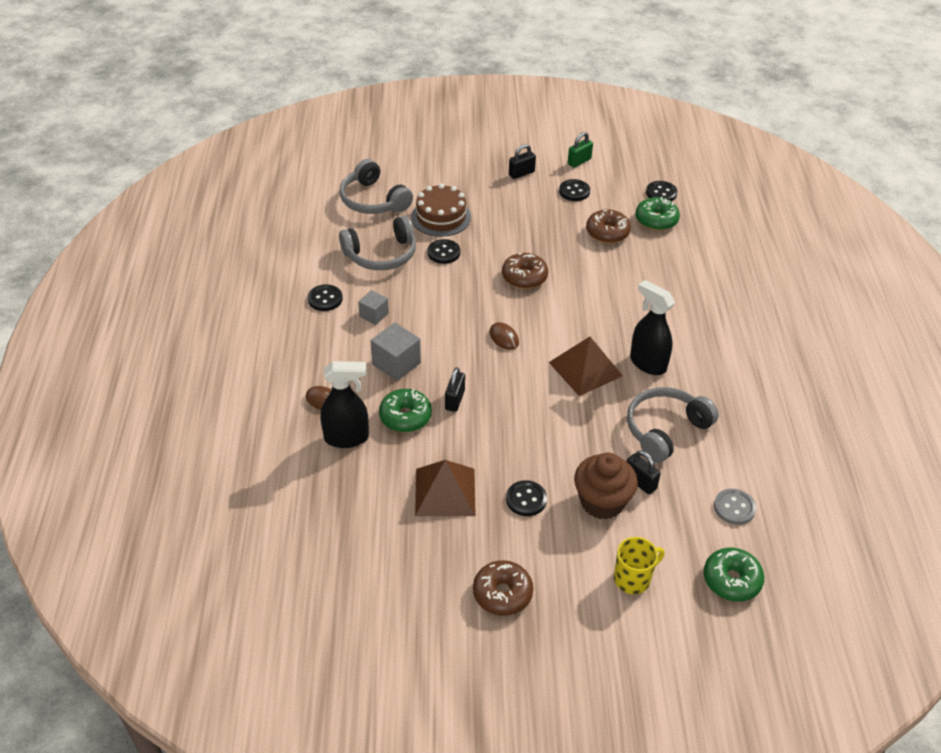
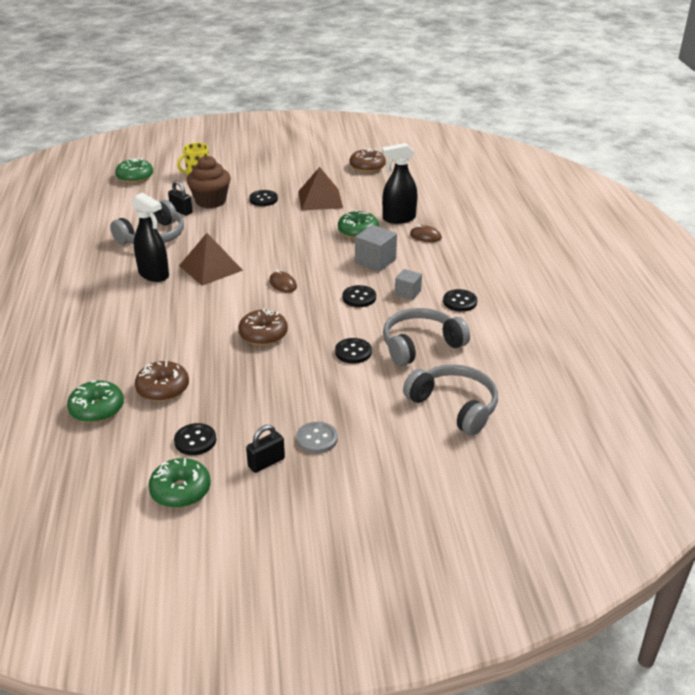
camera: 175 degrees right, 10 degrees down
(441, 217) = (365, 391): brown cake -> none
(454, 400) = (321, 243): black padlock -> none
(502, 593) = (278, 166): brown donut -> brown donut (367, 167)
(579, 161) = (180, 490): green padlock -> green donut
(661, 193) = (76, 448): black button -> black button (359, 297)
(734, 508) = (118, 204): grey button -> grey button (317, 439)

